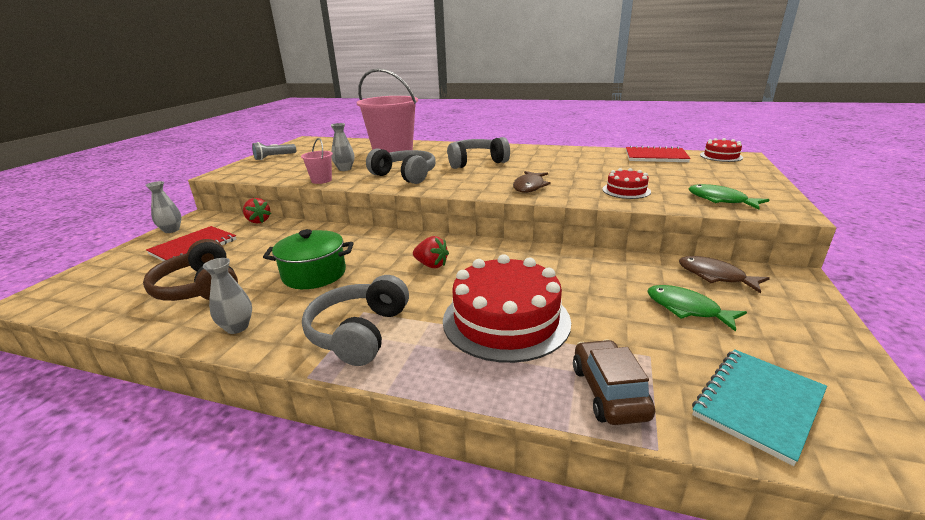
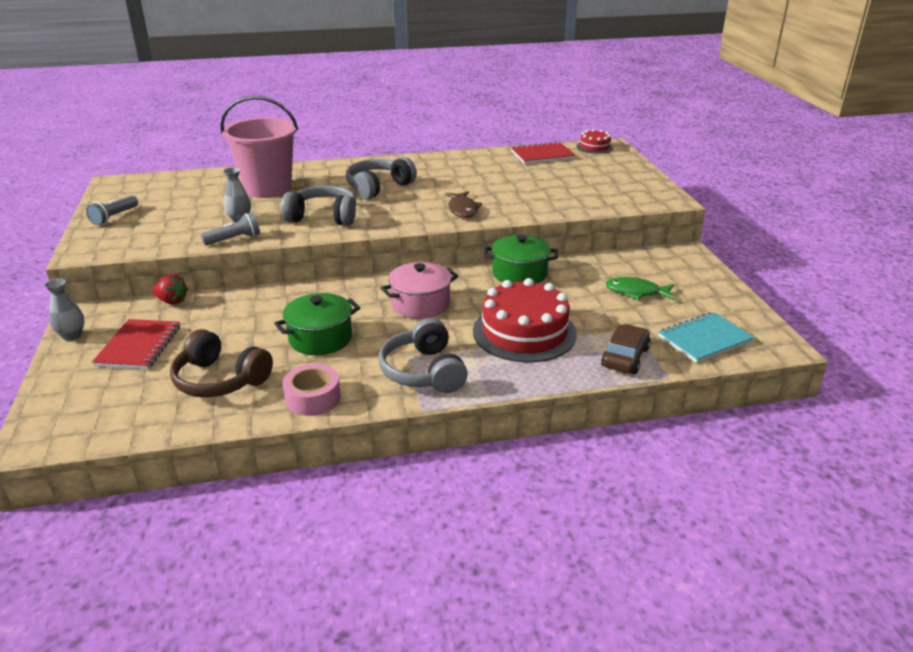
camera: 30 degrees left, 5 degrees up
(237, 327) = (313, 398): grey vase -> pink tape
(321, 180) = (234, 239): pink bucket -> grey flashlight
(431, 265) = (420, 304): red strawberry -> pink pot
(558, 258) = (519, 274): none -> green pot
(608, 392) = (625, 357): brown car -> brown car turned 60 degrees clockwise
(626, 190) = (547, 200): red cake -> none
(715, 276) = (639, 262): brown fish -> none
(720, 200) = (622, 197): green fish -> none
(758, 404) = (704, 339): turquoise notebook -> turquoise notebook turned 45 degrees clockwise

